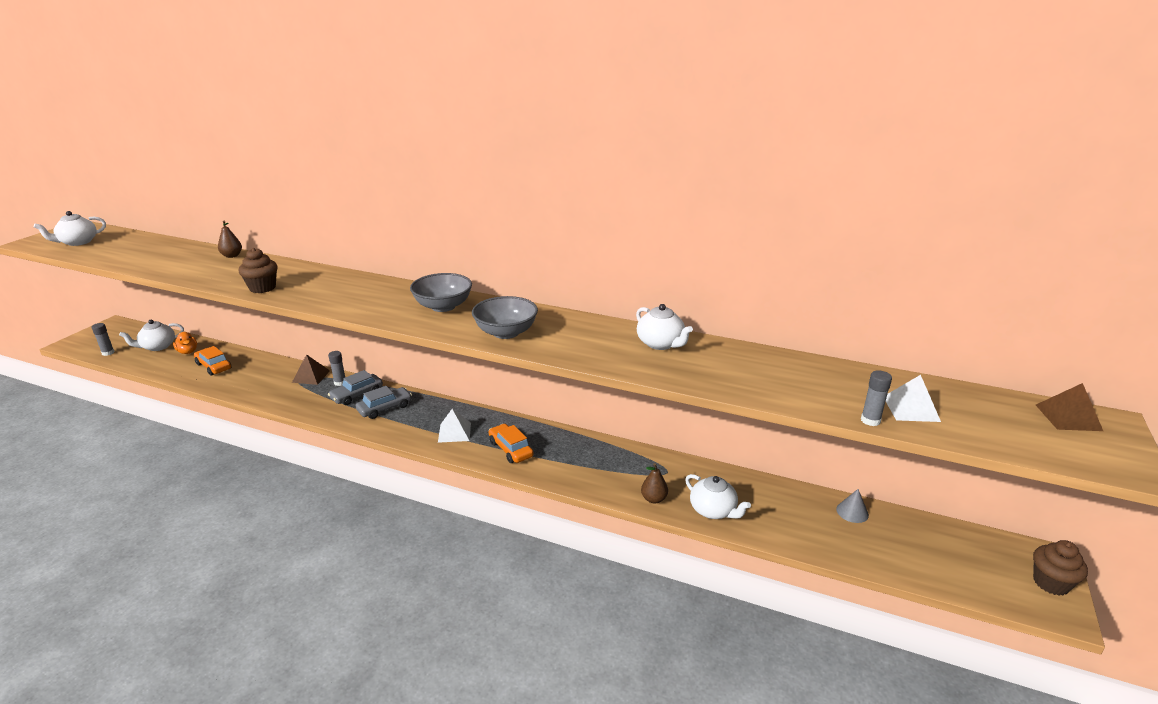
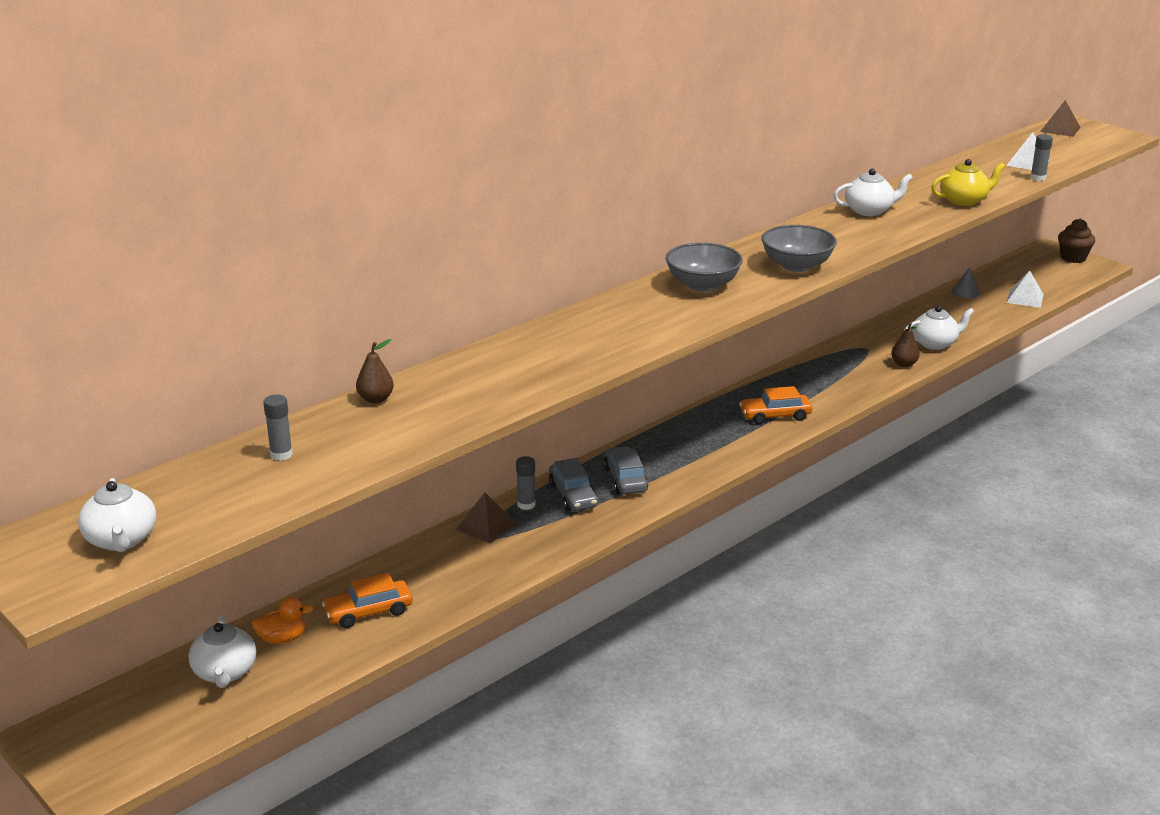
camera: 65 degrees left, 0 degrees up
(108, 353) = (192, 732): grey glue stick -> grey glue stick (281, 454)
(262, 288) = (541, 381): brown cupcake -> none
(454, 432) = (717, 442): white pyramid -> white pyramid (1025, 298)
(742, 385) = (964, 200): none -> yellow teapot

